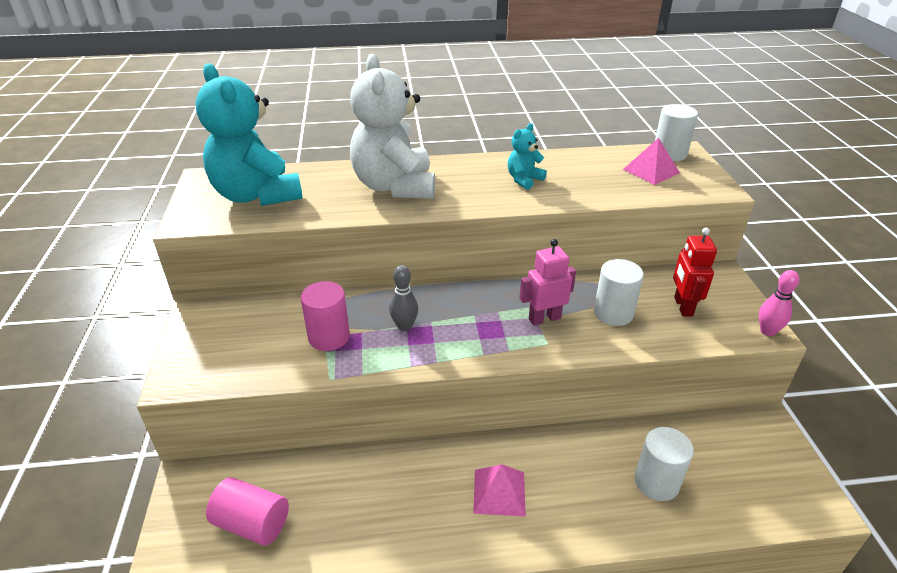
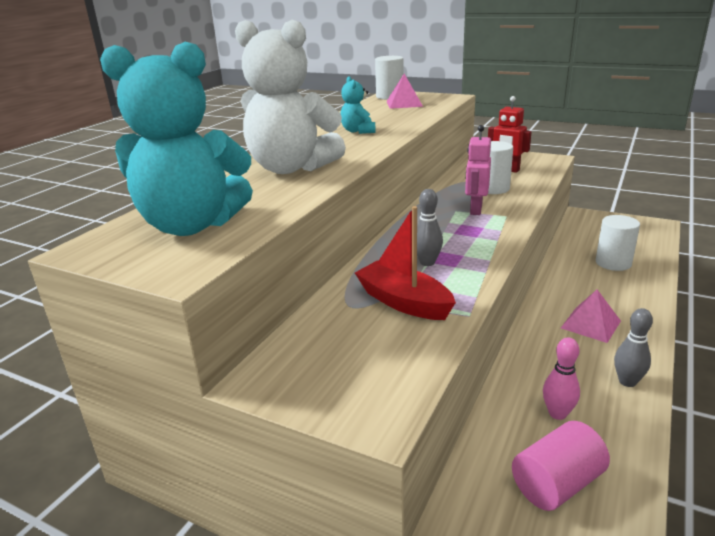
camera: 55 degrees left, 10 degrees down
(329, 337) = (403, 302): pink cylinder -> red boat
(415, 543) = (627, 381): none -> grey bowling pin
(767, 331) = (552, 158): pink bowling pin -> pink bowling pin (557, 413)

